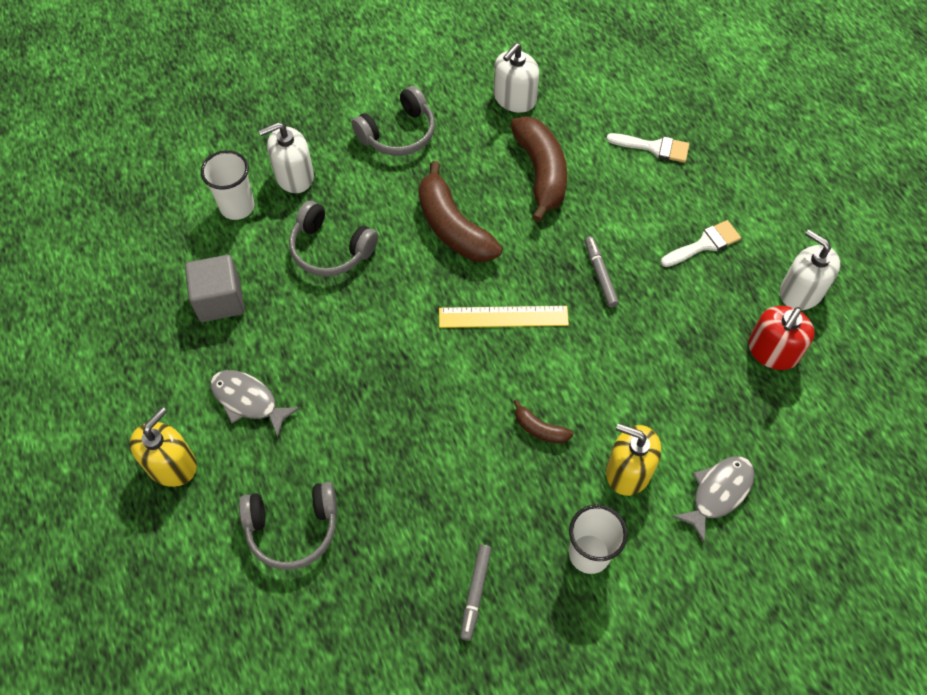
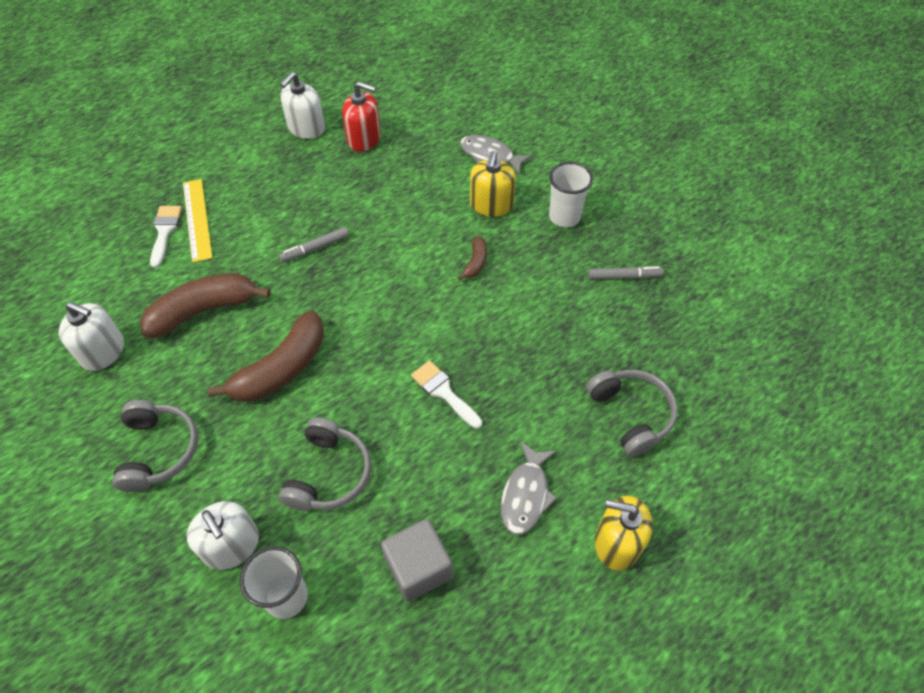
camera: 105 degrees left, 5 degrees down
(398, 134) = (159, 450): grey headphones -> grey headphones turned 45 degrees clockwise
(503, 316) = (375, 308): yellow ruler -> yellow ruler (197, 219)
(704, 244) = (270, 186): white brush -> white brush (444, 392)

